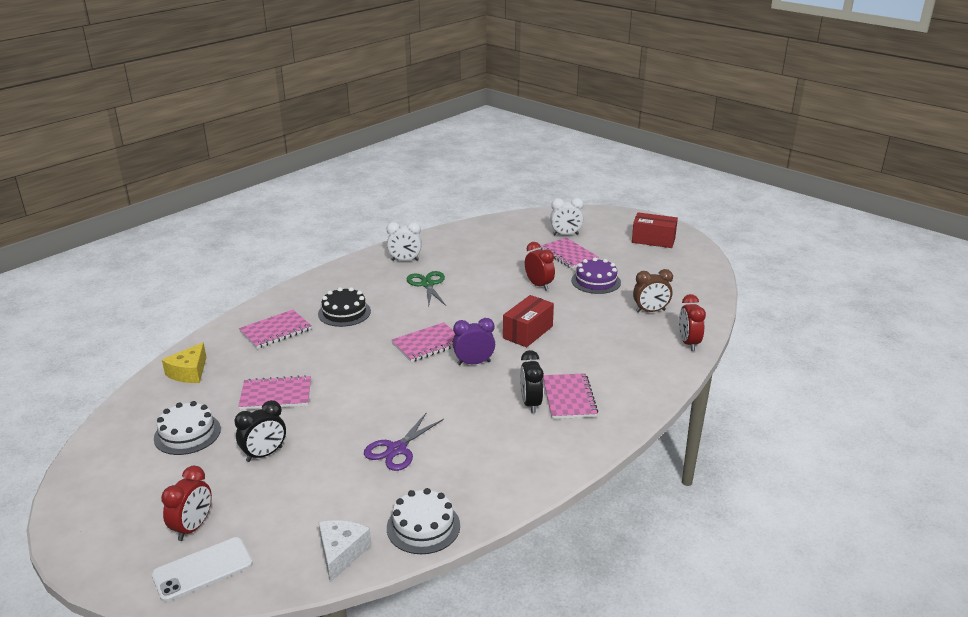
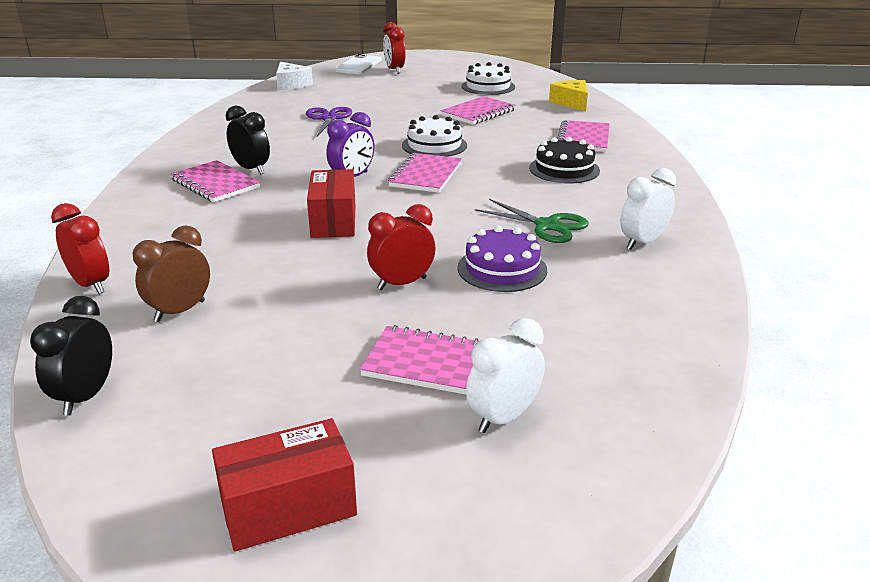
camera: 140 degrees right, 0 degrees up
(264, 454) = (417, 94): black clock -> black clock (86, 396)
(423, 526) = (254, 101): white cake -> white cake (434, 145)
(539, 285) = (402, 283): red clock -> red clock turned 135 degrees clockwise
(596, 281) = (319, 328): purple cake -> purple cake (502, 269)

